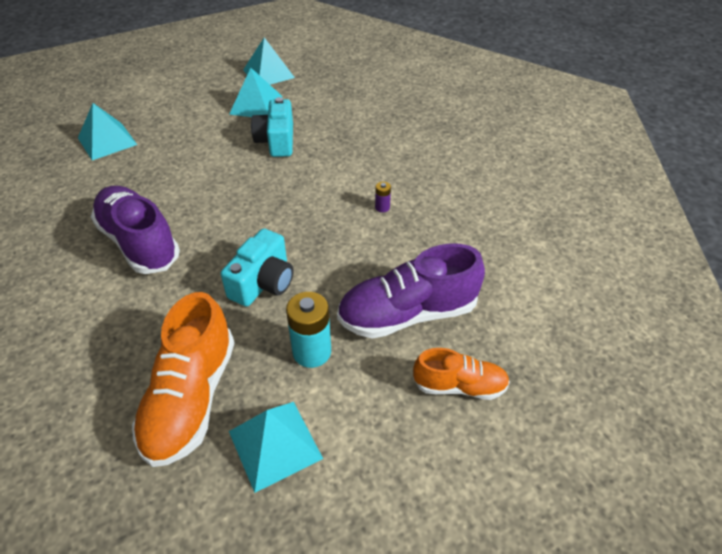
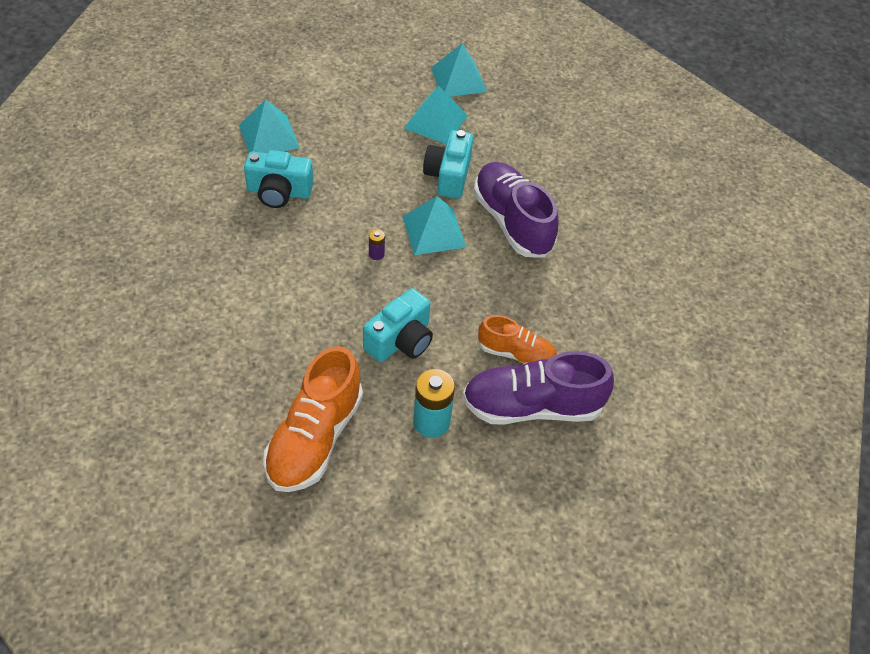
camera: 10 degrees right, 5 degrees up
(122, 182) = (279, 192): none -> turquoise camera
(139, 243) = (288, 268): purple shoe -> purple shoe (512, 222)
(275, 445) = (380, 498): turquoise pyramid -> turquoise pyramid (434, 231)
(382, 207) = (540, 284): purple battery -> purple battery (376, 254)
(459, 386) = (559, 488): orange shoe -> orange shoe (516, 354)

